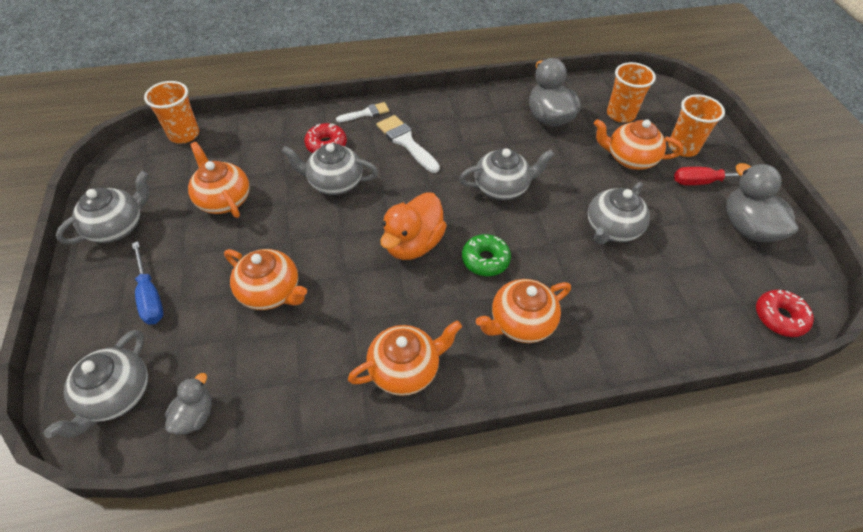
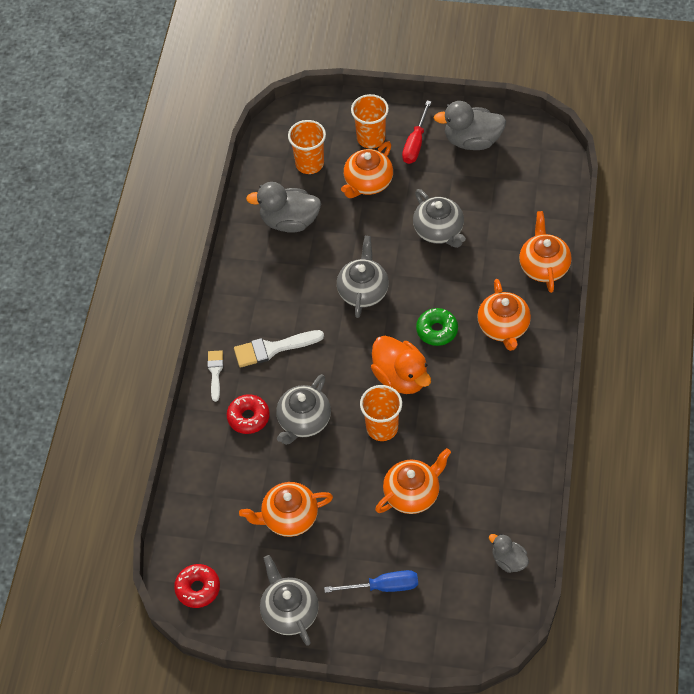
camera: 65 degrees left, 5 degrees up
(116, 395) = (473, 614): grey teapot -> none
(184, 134) = (177, 545): orange cup -> orange cup (382, 428)
(405, 369) = (516, 414): orange teapot -> orange teapot (543, 266)
(779, 317) = (555, 166): red donut -> red donut (198, 588)

